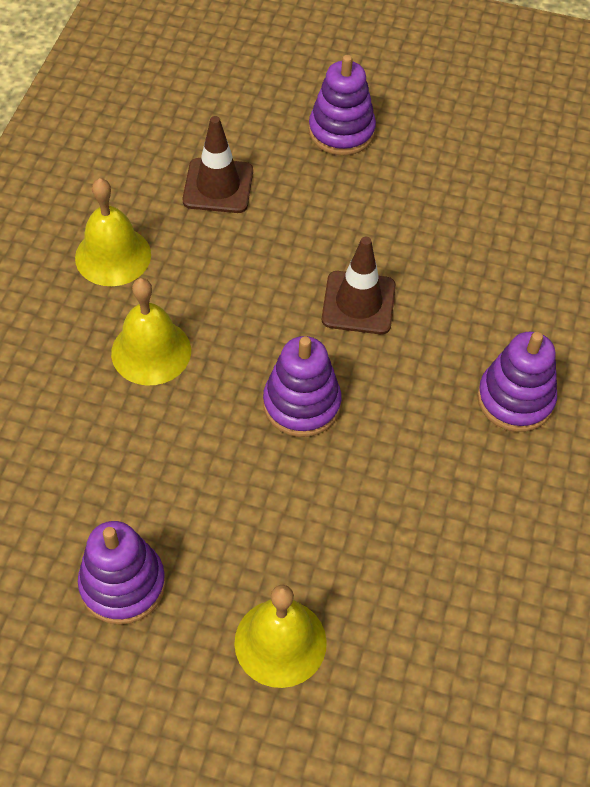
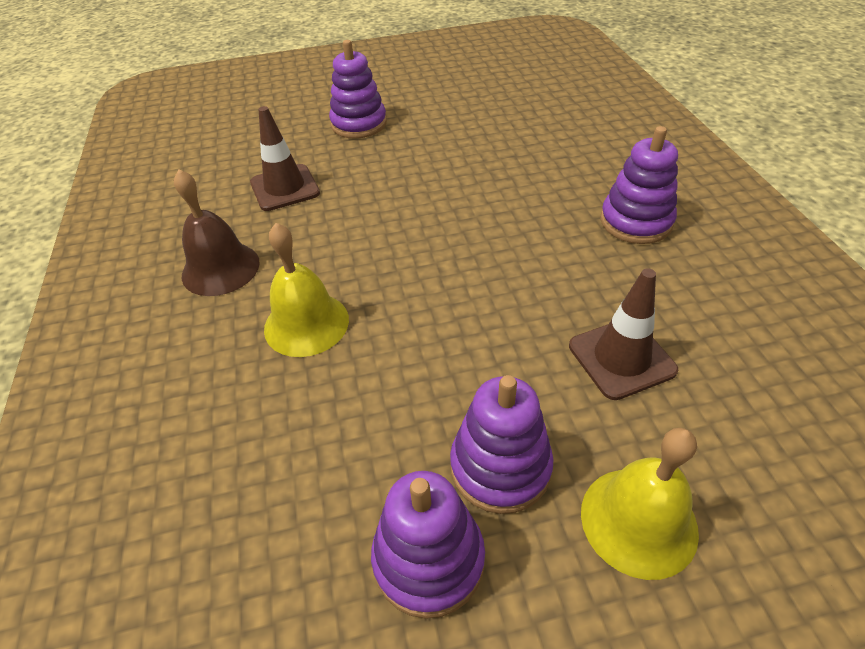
camera: 25 degrees left, 10 degrees down
(113, 256) = (220, 268): yellow bell -> brown bell
(301, 404) = (475, 301): purple stacking toy -> purple stacking toy (500, 467)
(358, 303) = (460, 214): brown traffic cone -> brown traffic cone (621, 358)

